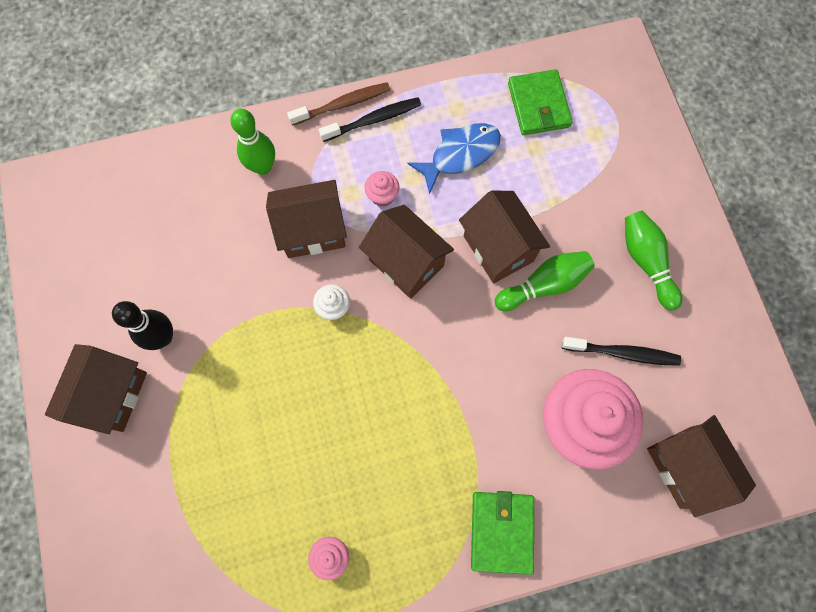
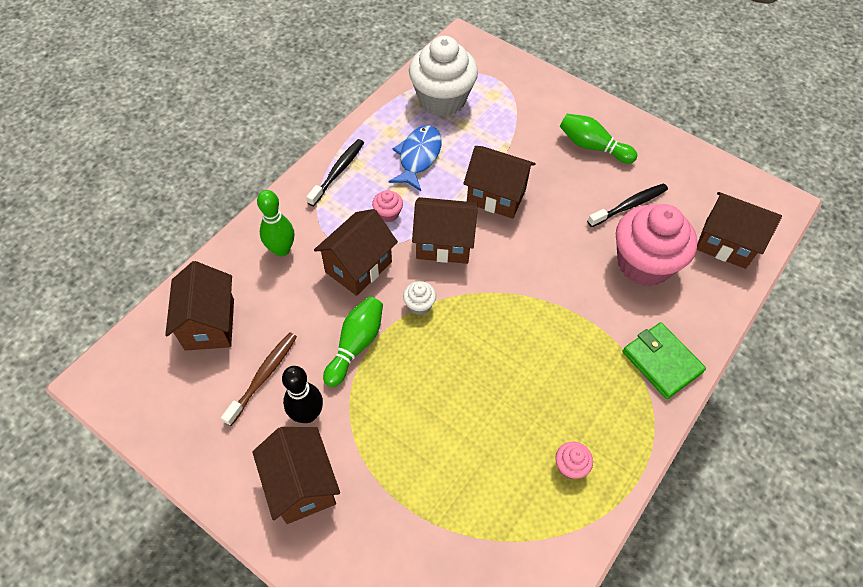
camera: 40 degrees left, 15 degrees down
(153, 197) = (210, 324): none -> brown house
(343, 104) = (306, 175): brown toothbrush -> brown toothbrush (263, 376)
(538, 105) = (442, 99): green wallet -> white cupcake
(544, 285) = (545, 199): green bowling pin -> green bowling pin (356, 345)

